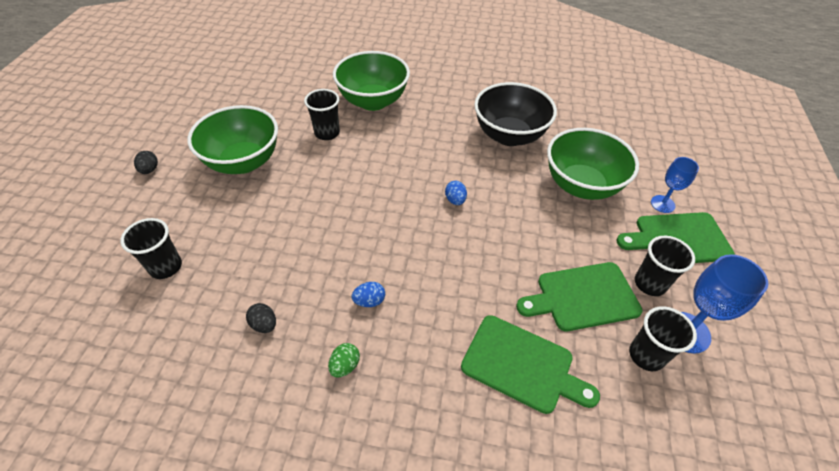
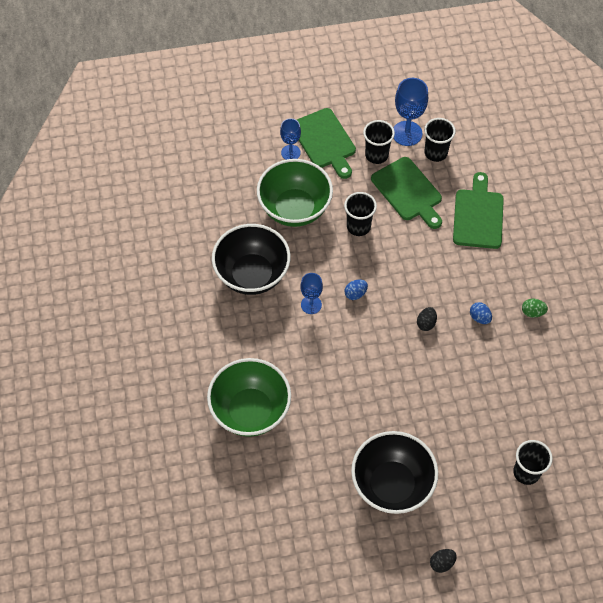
camera: 110 degrees left, 10 degrees up
(243, 162) = (392, 485): green bowl -> black bowl
(264, 324) = (532, 375): black egg -> black egg (426, 323)
(327, 133) = (319, 431): black cup -> black cup (358, 226)
(458, 164) = (311, 305): none -> blue goblet

